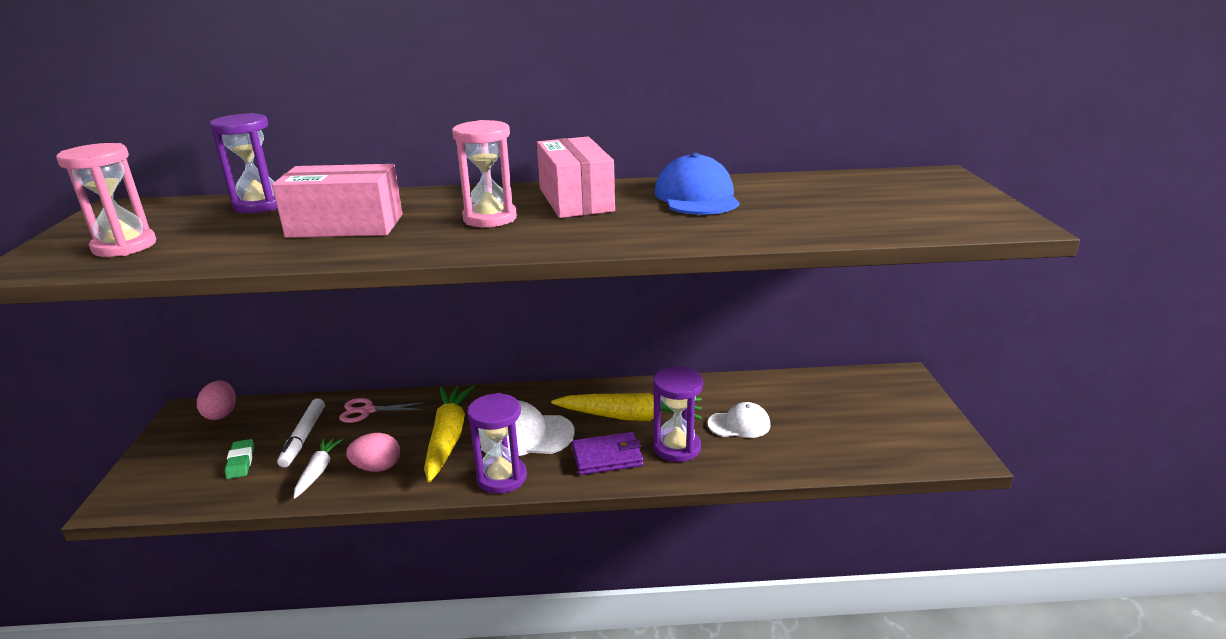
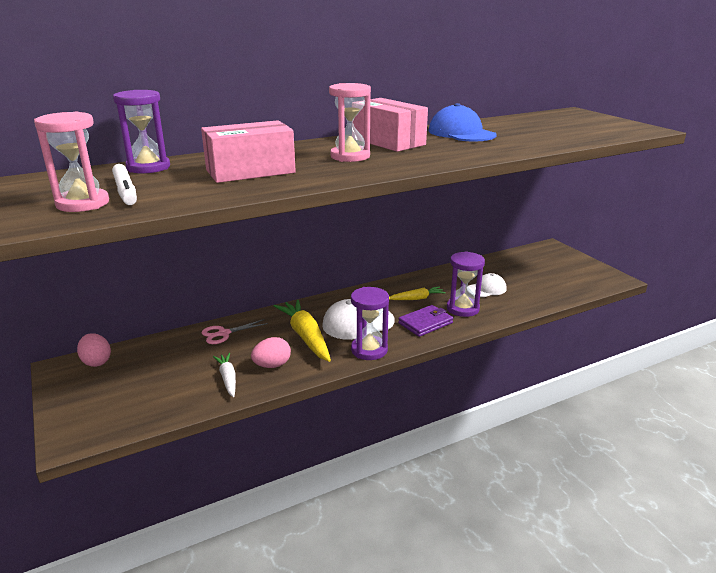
camera: 25 degrees left, 0 degrees up
(240, 462) = (154, 388): green eraser -> none
(303, 437) = (190, 361): white marker -> white marker (125, 191)
(630, 417) = (417, 298): yellow carrot -> yellow carrot, size x0.56

